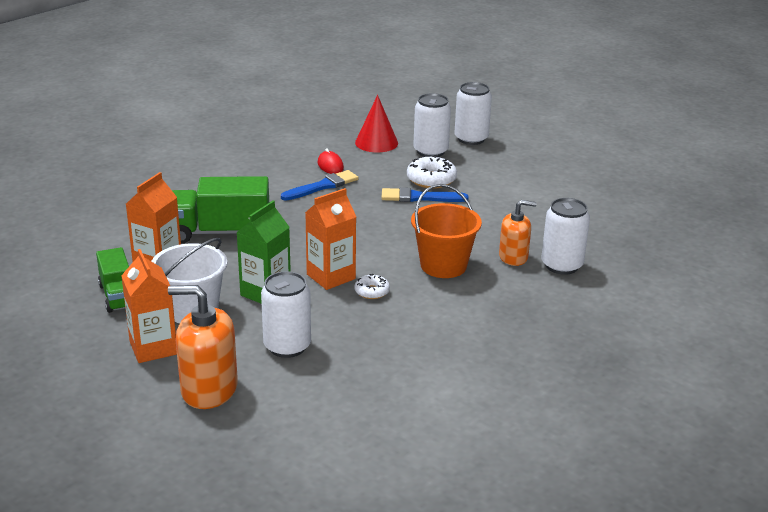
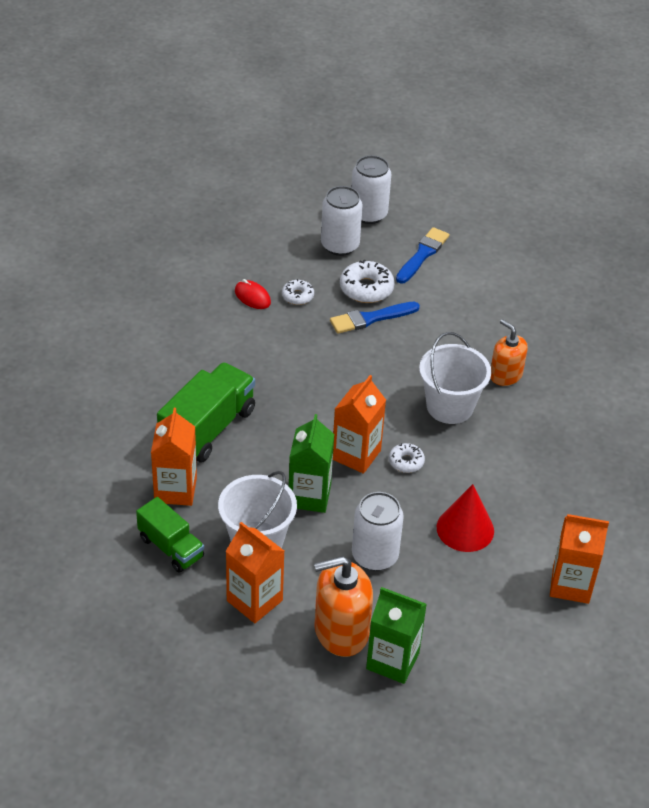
camera: 25 degrees left, 15 degrees up
(220, 232) = (208, 429): green truck -> green truck turned 150 degrees clockwise
(236, 424) = (392, 661): none -> green carton
(322, 186) = (265, 330): blue brush -> blue brush (422, 254)
(368, 172) = (297, 296): none -> white donut
(376, 142) = (276, 247): red cone -> red cone (465, 529)
(443, 265) = (450, 406): orange bucket -> white bucket
(459, 417) = (570, 585): none -> orange carton
(513, 257) = (505, 375): orange soap dispenser -> orange soap dispenser turned 105 degrees counterclockwise
(561, 265) = (553, 372): white can -> none

